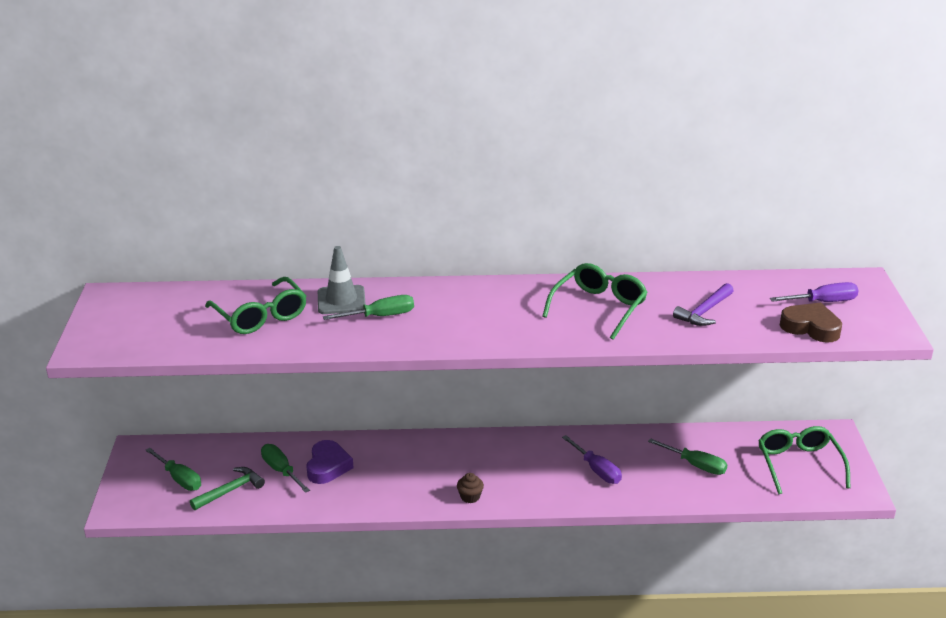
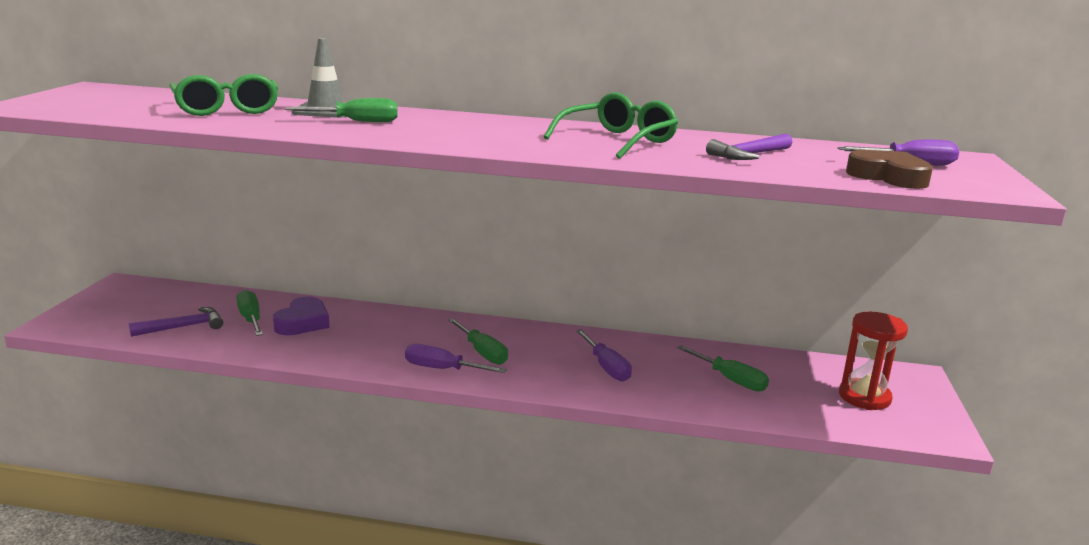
camera: 10 degrees right, 10 degrees down
(179, 479) = (140, 311): green screwdriver -> green screwdriver (482, 352)
(230, 490) = (184, 327): green hammer -> purple hammer
(470, 497) = (443, 369): brown cupcake -> purple screwdriver
(799, 464) = (864, 397): green glasses -> red hourglass

